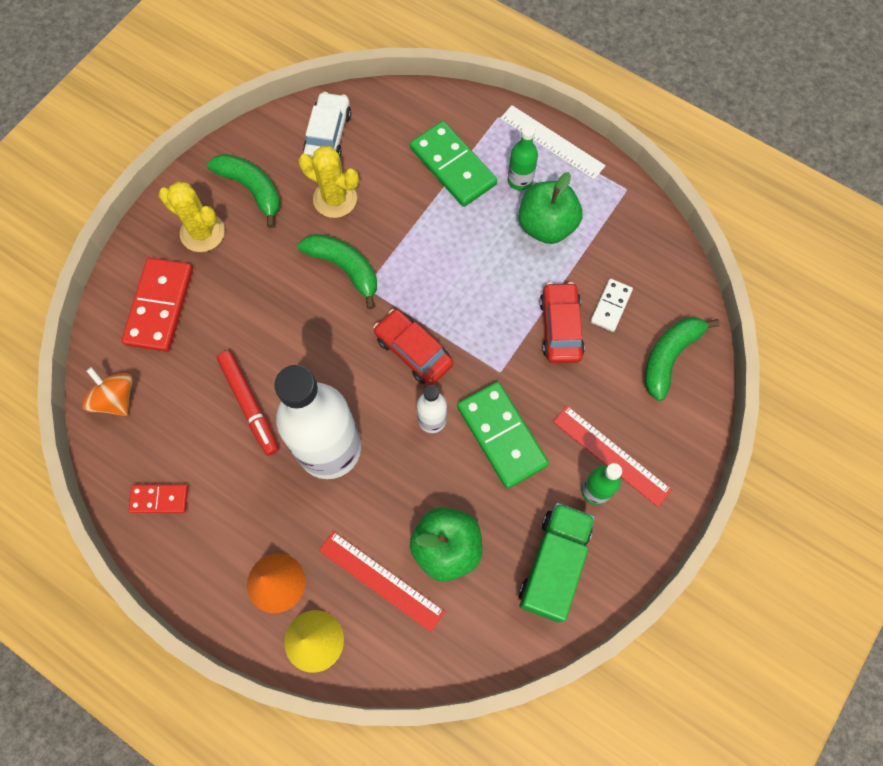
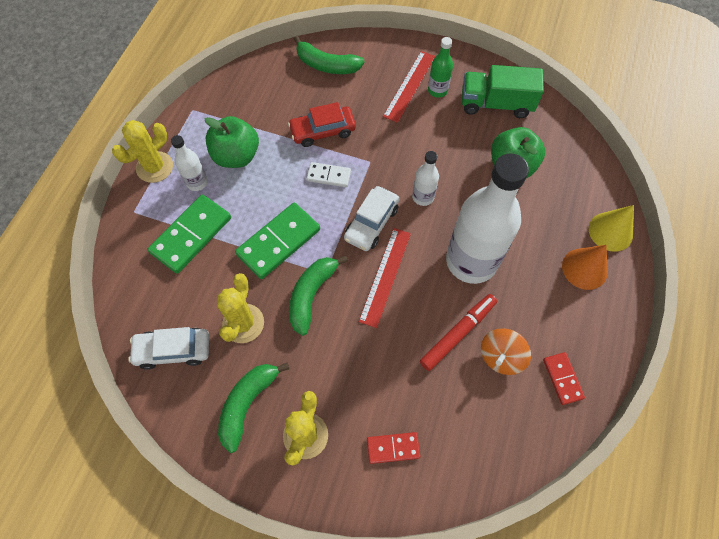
camera: 105 degrees left, 5 degrees down
(116, 398) = (493, 453): orange spinning top -> orange spinning top (501, 356)
(159, 306) = (393, 448): red domino -> red domino, size x0.55
(381, 580) = (551, 200): red ruler -> red ruler (385, 276)
(413, 351) = (371, 223): red car -> white car
(502, 435) = (419, 150): green domino -> green domino (278, 242)
(520, 180) = (197, 182): green bottle -> white bottle
(551, 142) = (155, 167): white ruler -> yellow cactus
(611, 306) = (296, 104): white domino -> white domino (329, 176)

